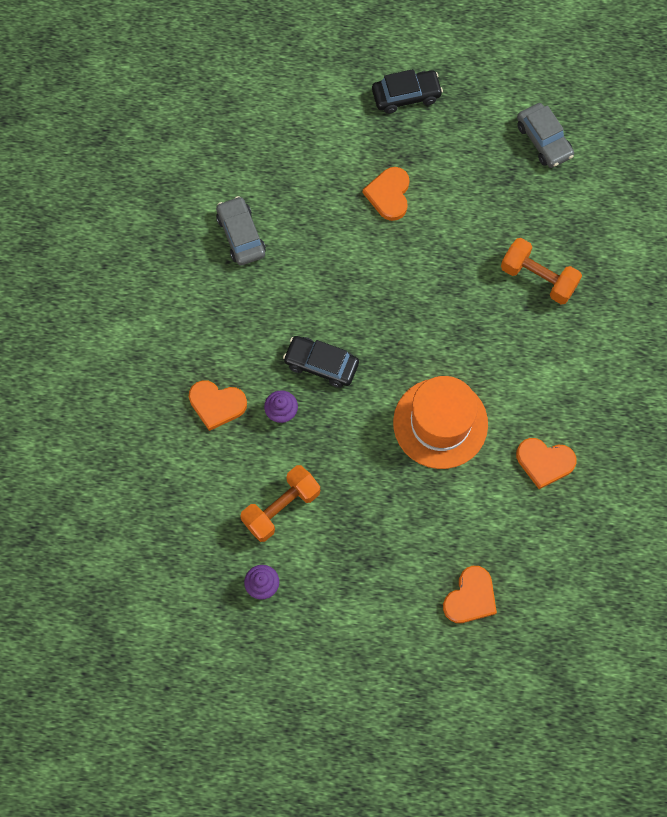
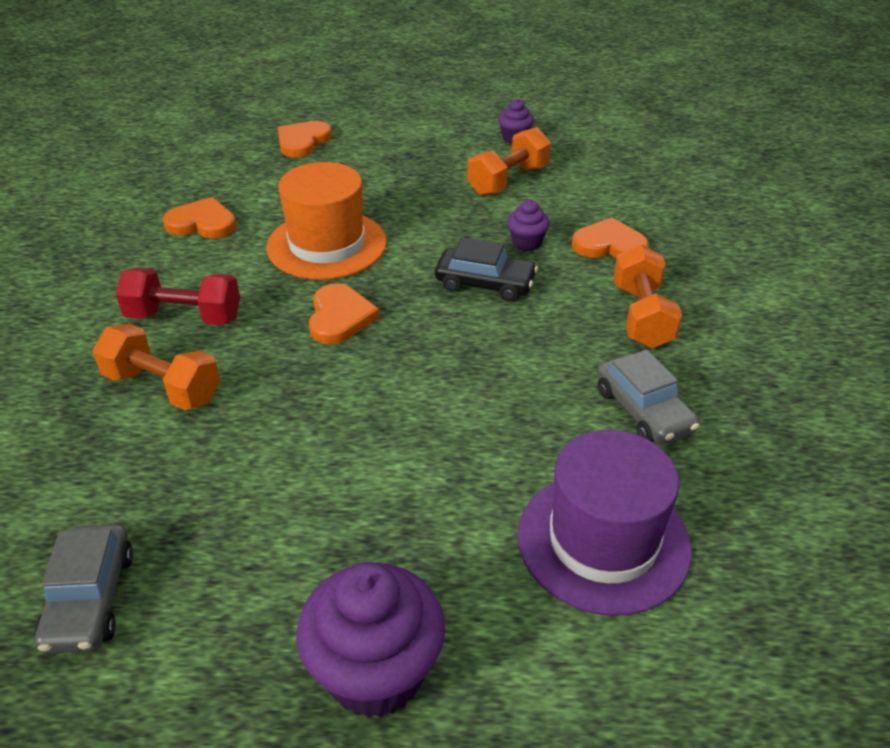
camera: 175 degrees right, 30 degrees down
(216, 319) = (641, 316): none -> orange dumbbell
(288, 151) = (603, 541): none -> purple hat
(389, 195) = (404, 483): orange heart -> orange heart (340, 317)
(406, 96) = (375, 672): black car -> purple cupcake
(537, 345) = (184, 317): none -> red dumbbell
(543, 140) = (90, 599): grey car -> grey car turned 150 degrees counterclockwise

